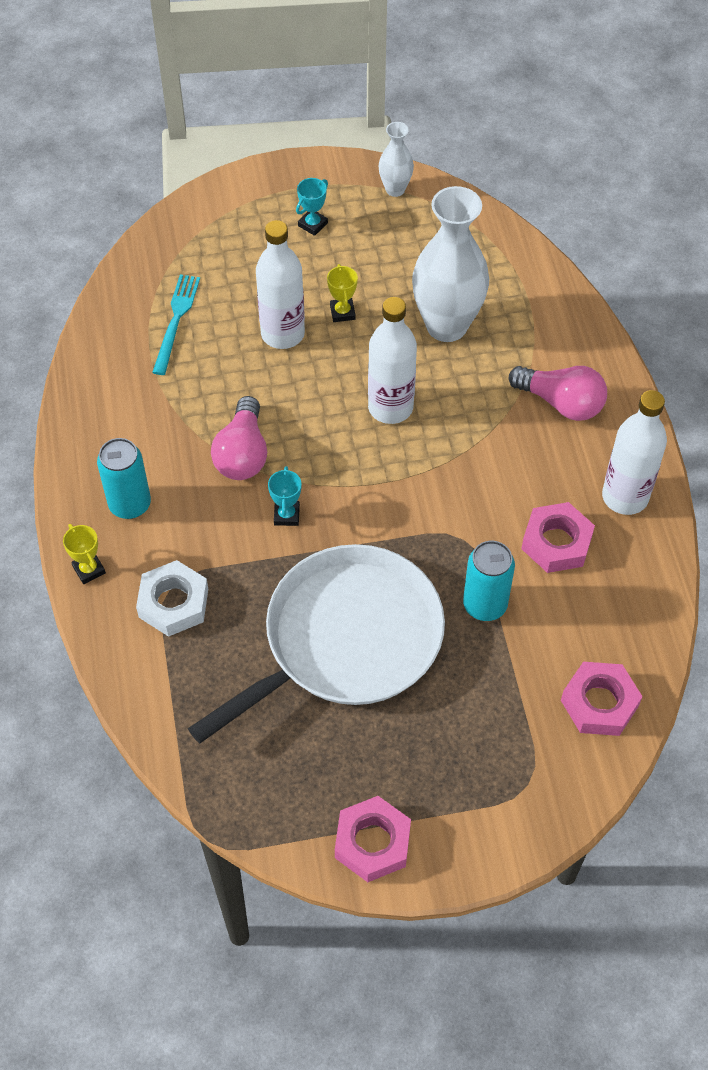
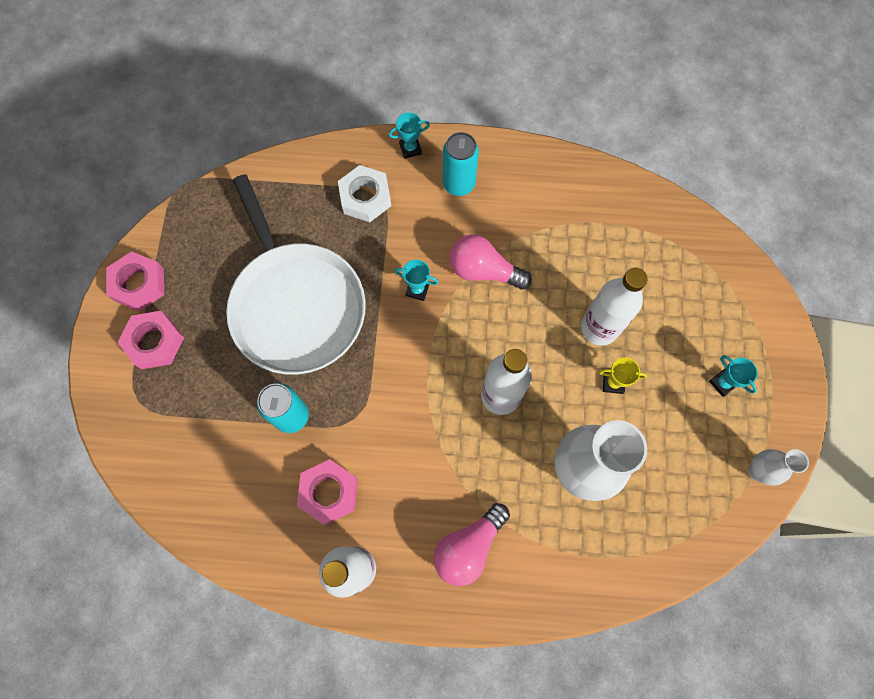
camera: 105 degrees right, 15 degrees up
(89, 569) = (410, 149): yellow trophy -> turquoise trophy
(176, 320) = (631, 248): turquoise fork -> none
(599, 703) = (179, 476): pink nut -> pink nut (154, 342)

